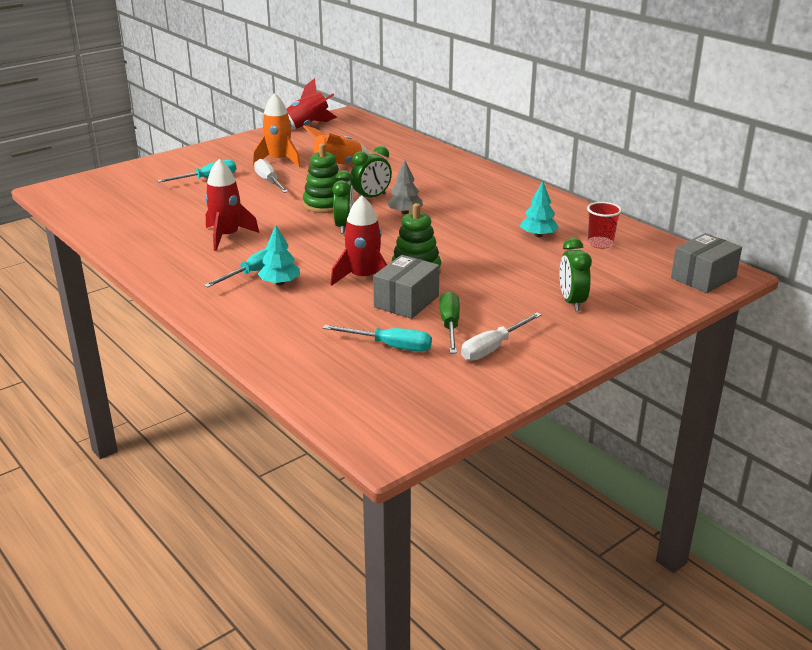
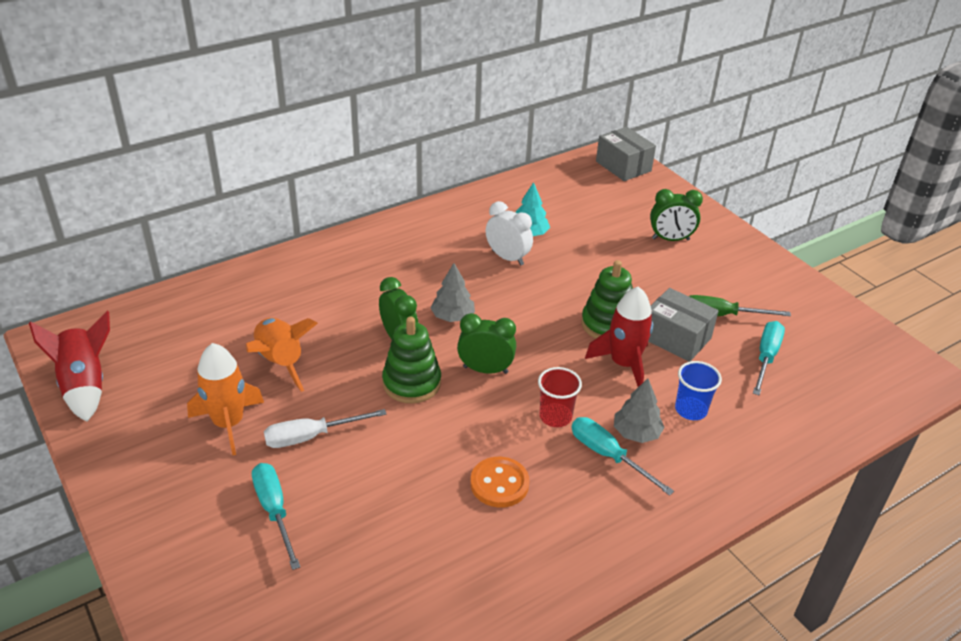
camera: 85 degrees left, 10 degrees up
(227, 236) = (499, 484): red rocket -> orange button
(280, 283) = (636, 433): turquoise tree -> grey tree
(310, 306) = (691, 410): none -> blue cup
(493, 348) = (758, 295): white screwdriver -> none
(495, 228) = (507, 258): none -> white clock
(600, 243) = (552, 202): red cup -> red cup (555, 416)

